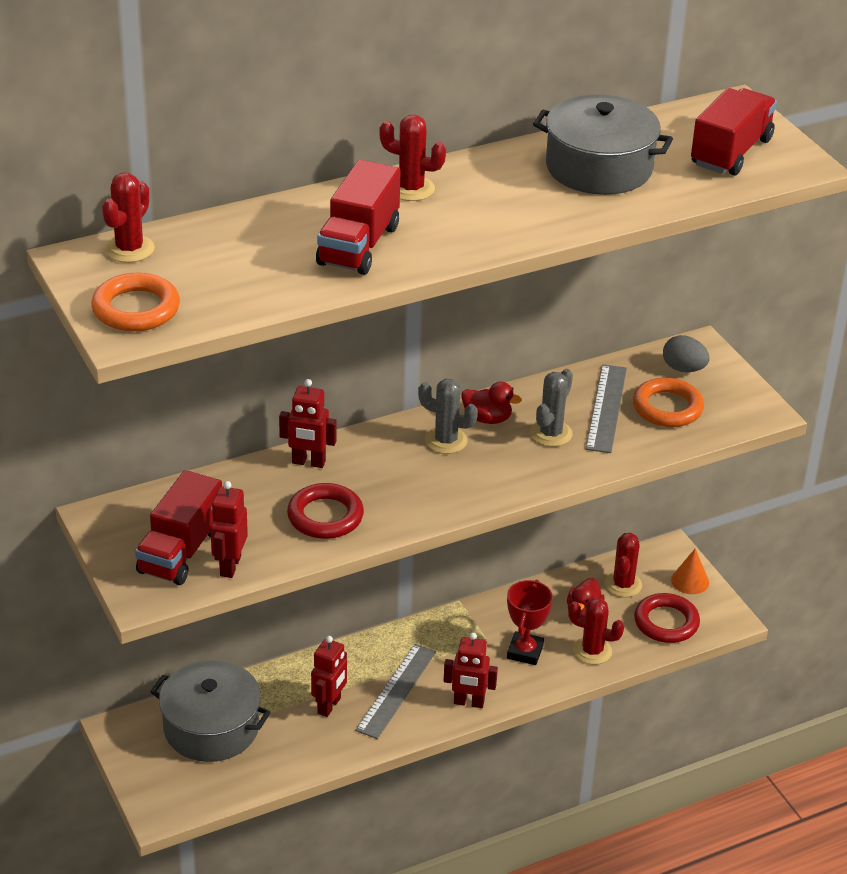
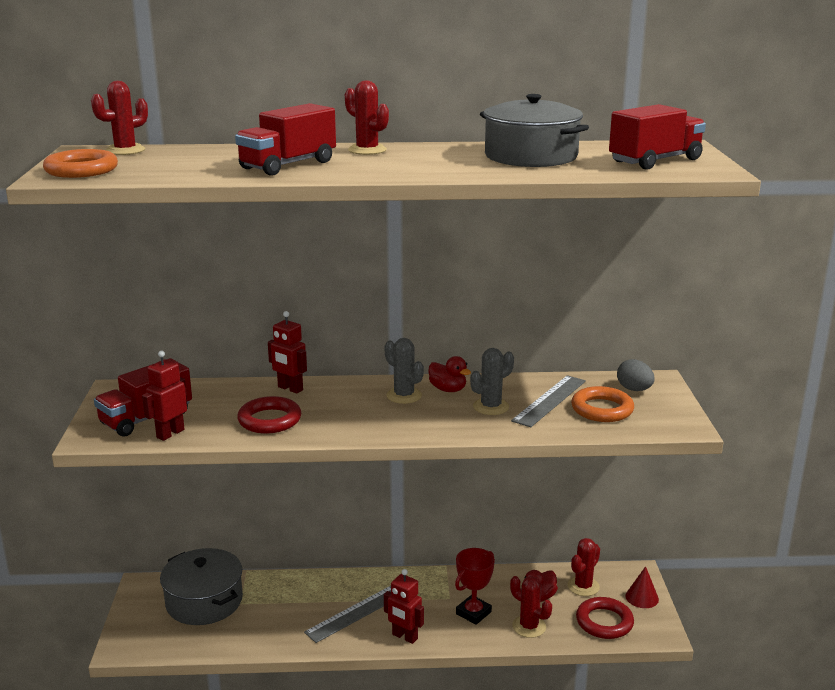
camera: 25 degrees right, 15 degrees down
(329, 706) = (298, 610): red robot -> none
(690, 581) = (642, 597): orange cone -> red cone

